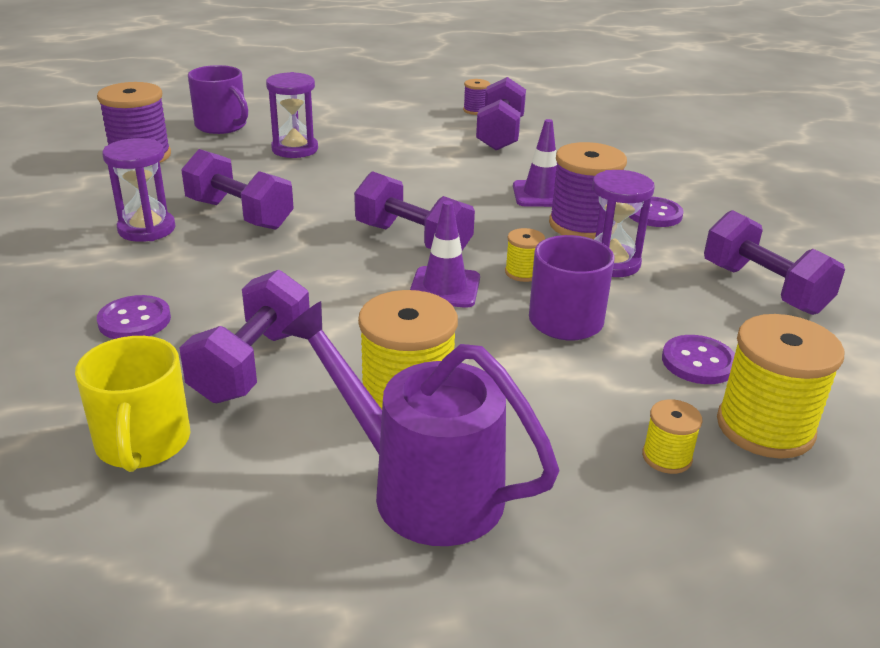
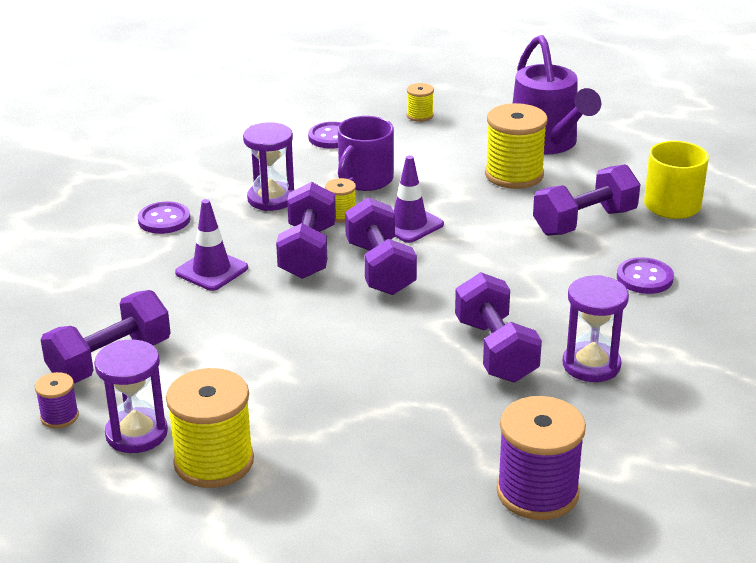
camera: 140 degrees left, 0 degrees up
(222, 126) = (394, 521): purple mug -> none
(295, 149) = (353, 429): purple hourglass -> purple hourglass (136, 433)
(582, 225) = (234, 232): purple spool -> none
(763, 288) = (212, 152): purple dumbbell -> purple dumbbell (308, 252)
(765, 427) = (354, 108): yellow spool -> yellow spool (214, 462)

